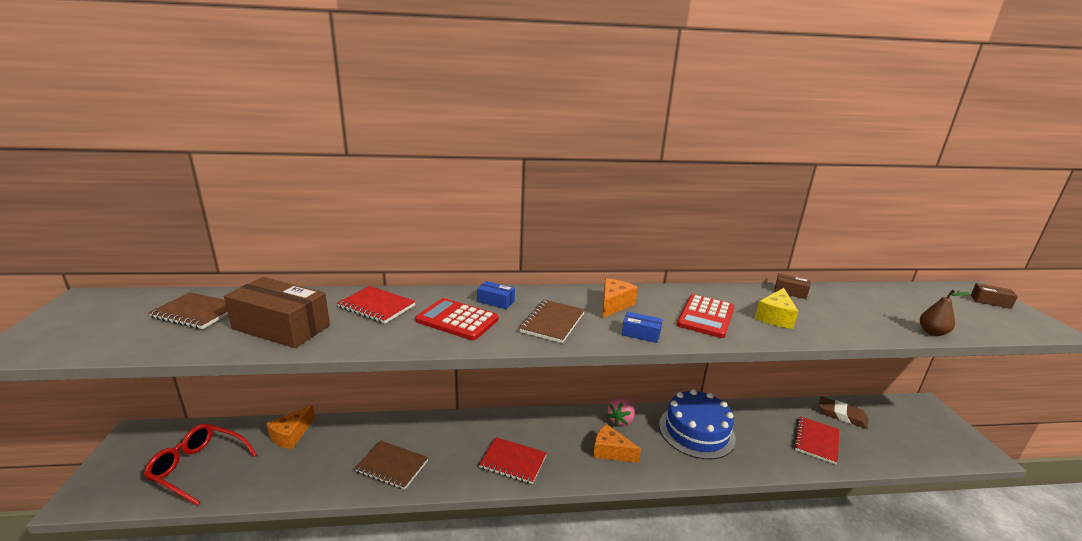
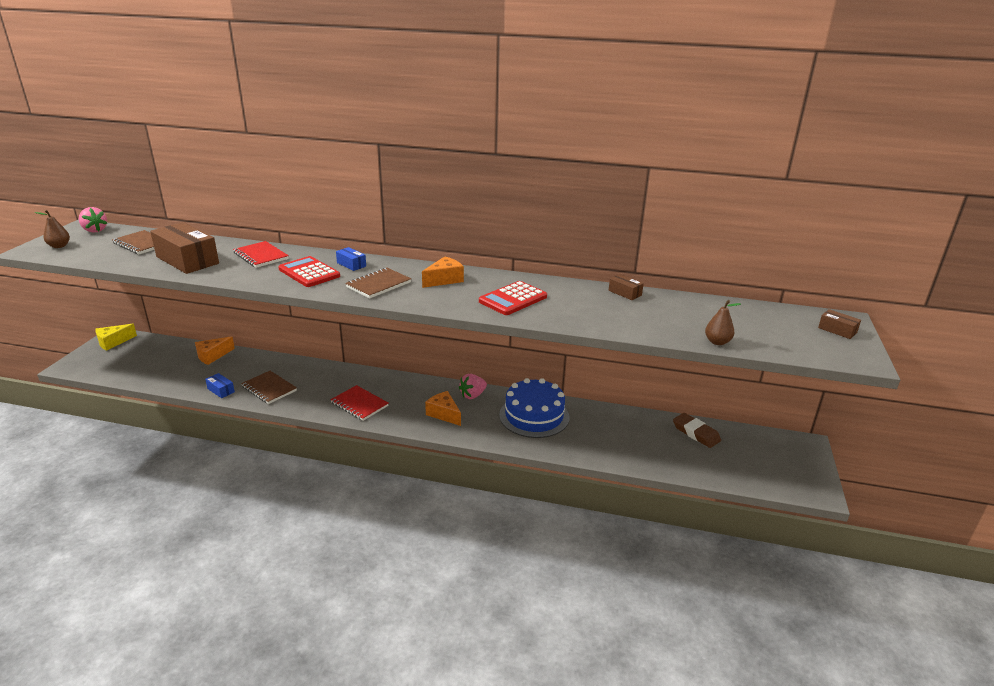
camera: 20 degrees right, 5 degrees up
(61, 335) = (59, 246): none -> brown pear
(108, 302) = (95, 230): none -> pink strawberry
(198, 467) = (144, 363): red glasses -> none
(641, 334) = (440, 302): blue box -> blue box (221, 390)
(775, 317) = (577, 309): yellow cheese -> yellow cheese (113, 342)
(816, 441) = (643, 446): red notebook -> none

